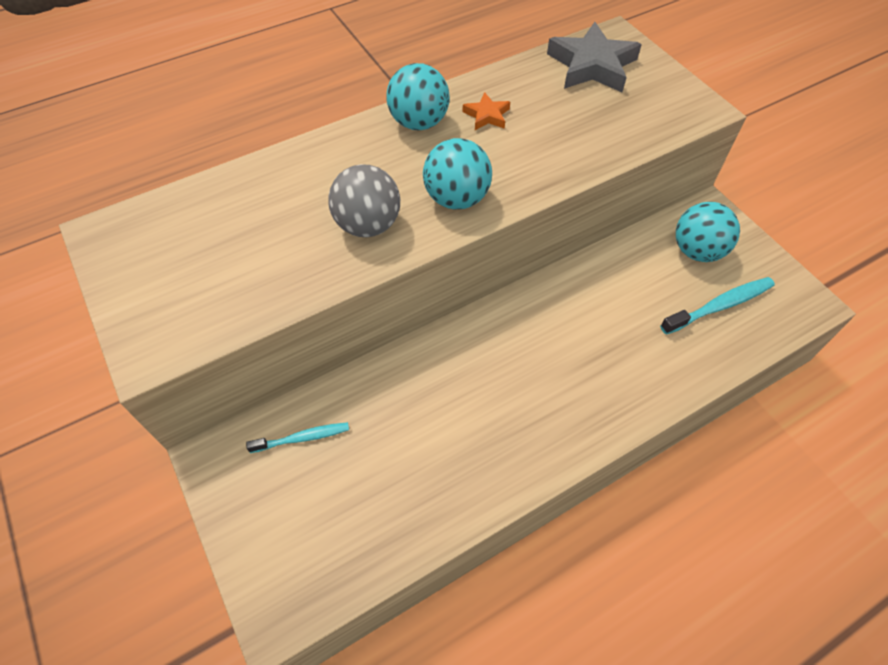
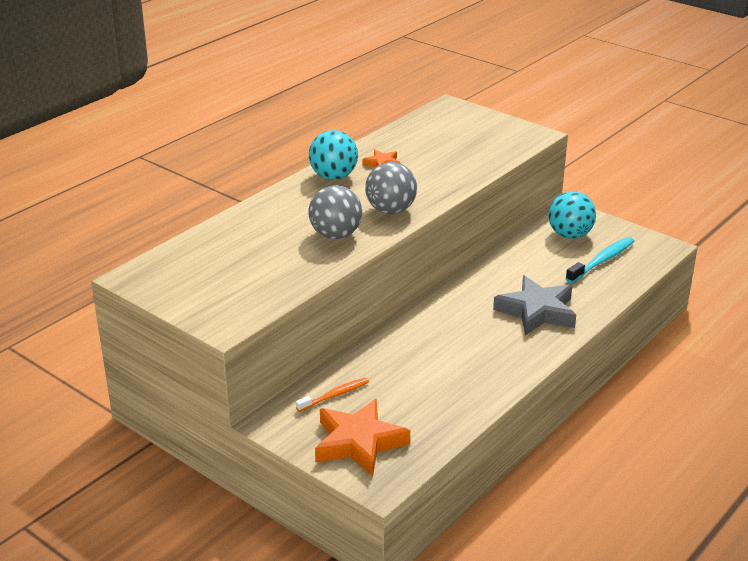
camera: 20 degrees left, 25 degrees down
(289, 531) = (359, 443): none -> orange star
(302, 438) = (334, 395): turquoise toothbrush -> orange toothbrush
(456, 198) = (390, 210): turquoise ball -> grey ball
(592, 66) = (442, 124): grey star -> grey star (537, 311)

